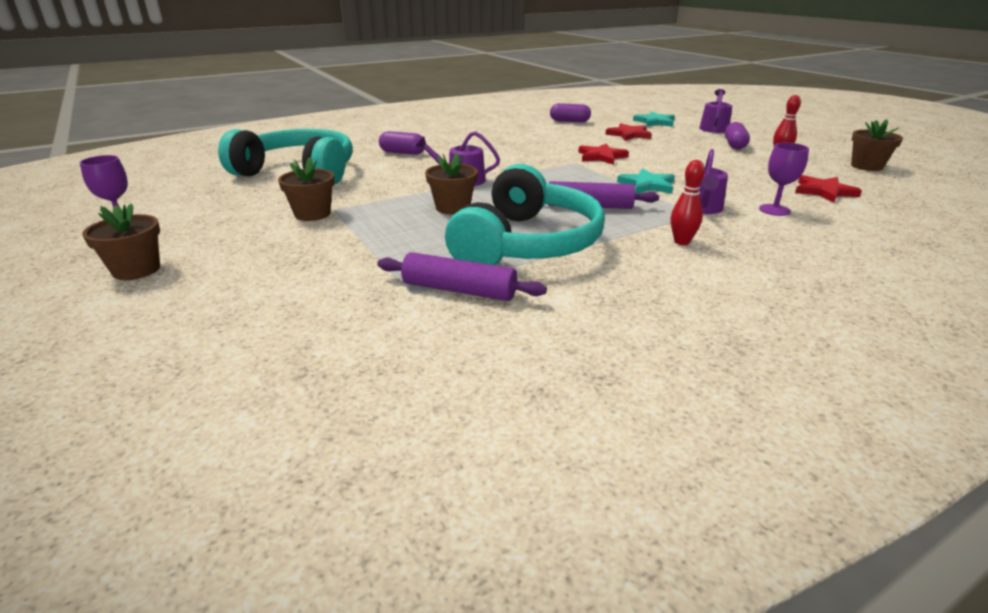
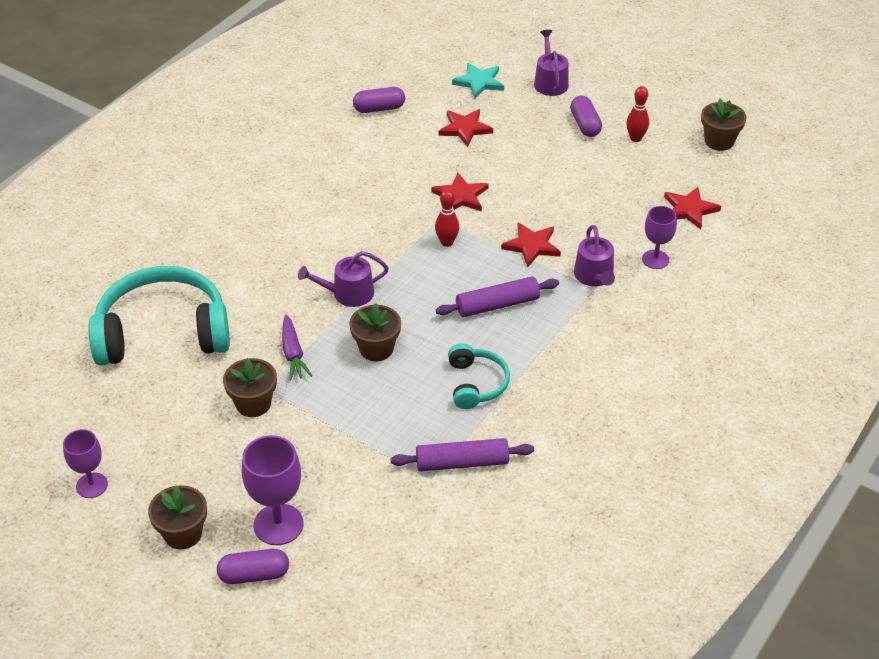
camera: 25 degrees left, 15 degrees up
(224, 286) = (278, 524): none -> purple goblet
(380, 197) = (293, 353): none -> purple carrot
(402, 153) = (240, 253): purple capsule -> purple capsule (254, 575)
(526, 243) = (476, 384): turquoise headphones -> turquoise headphones, size x0.50
(647, 185) = (531, 246): turquoise star -> red star
(681, 242) = (597, 339): red bowling pin -> red bowling pin (447, 242)

